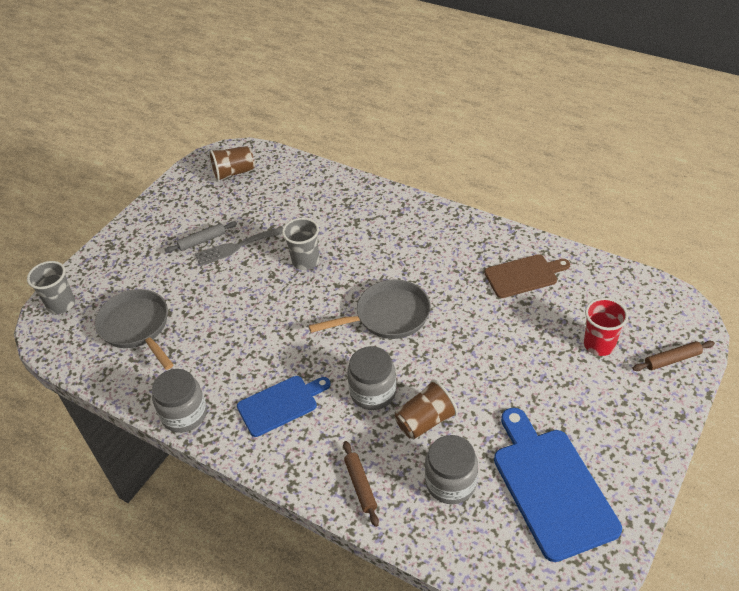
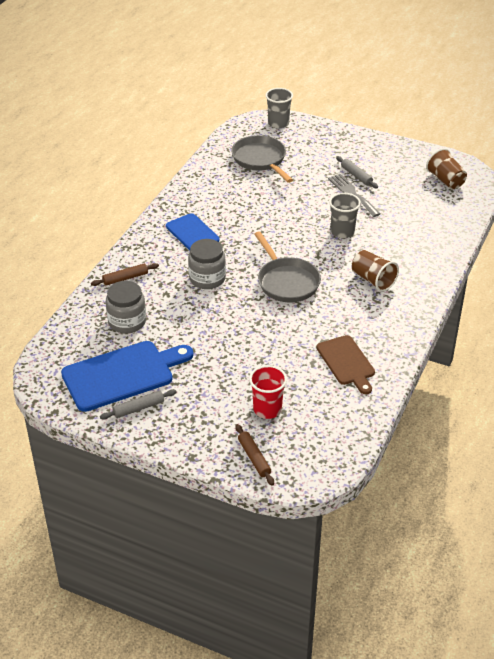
camera: 80 degrees right, 5 degrees down
(137, 327) = (260, 160): grey pan -> grey pan turned 75 degrees counterclockwise
(184, 414) = (183, 193): grey jar -> none
(425, 421) = (181, 307): brown cup -> brown cup (373, 280)
(609, 468) = (138, 408): none -> grey rolling pin

